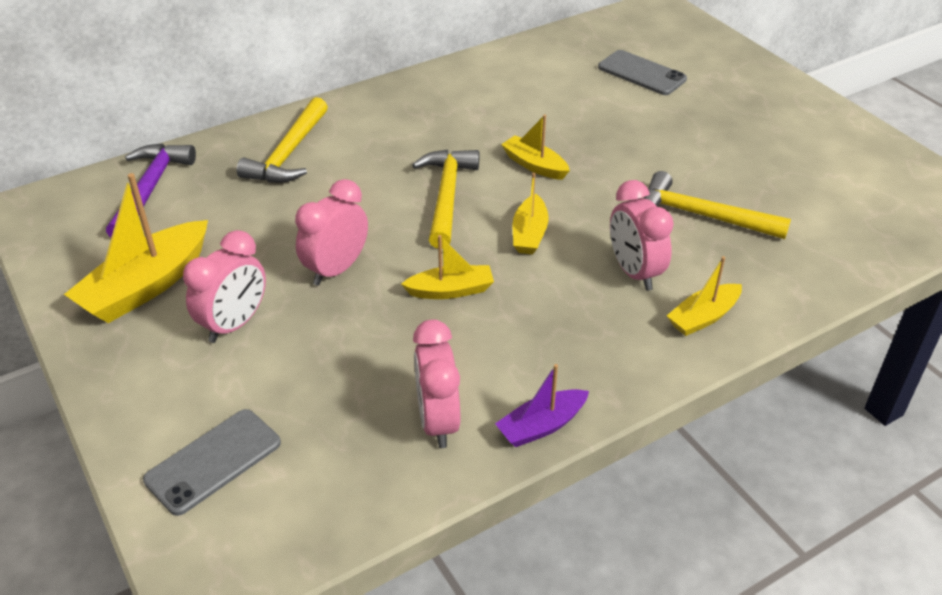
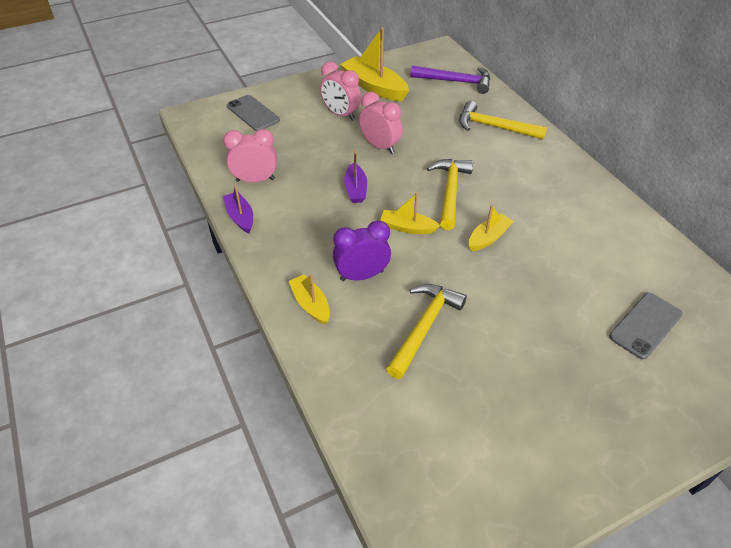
camera: 95 degrees right, 5 degrees up
(446, 196) = (450, 192): yellow hammer -> yellow hammer turned 90 degrees counterclockwise
(450, 290) = (355, 189): yellow boat -> purple boat
(634, 272) = (362, 275): pink clock -> purple clock

